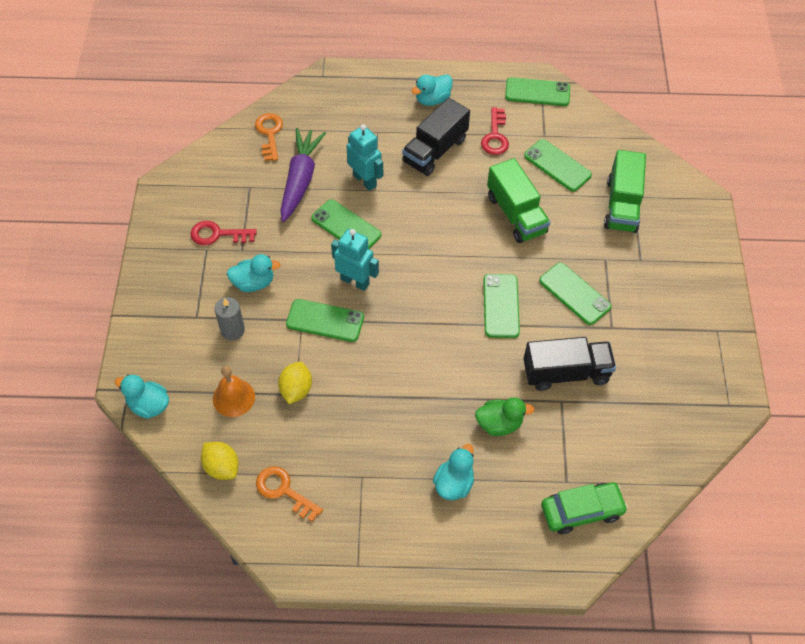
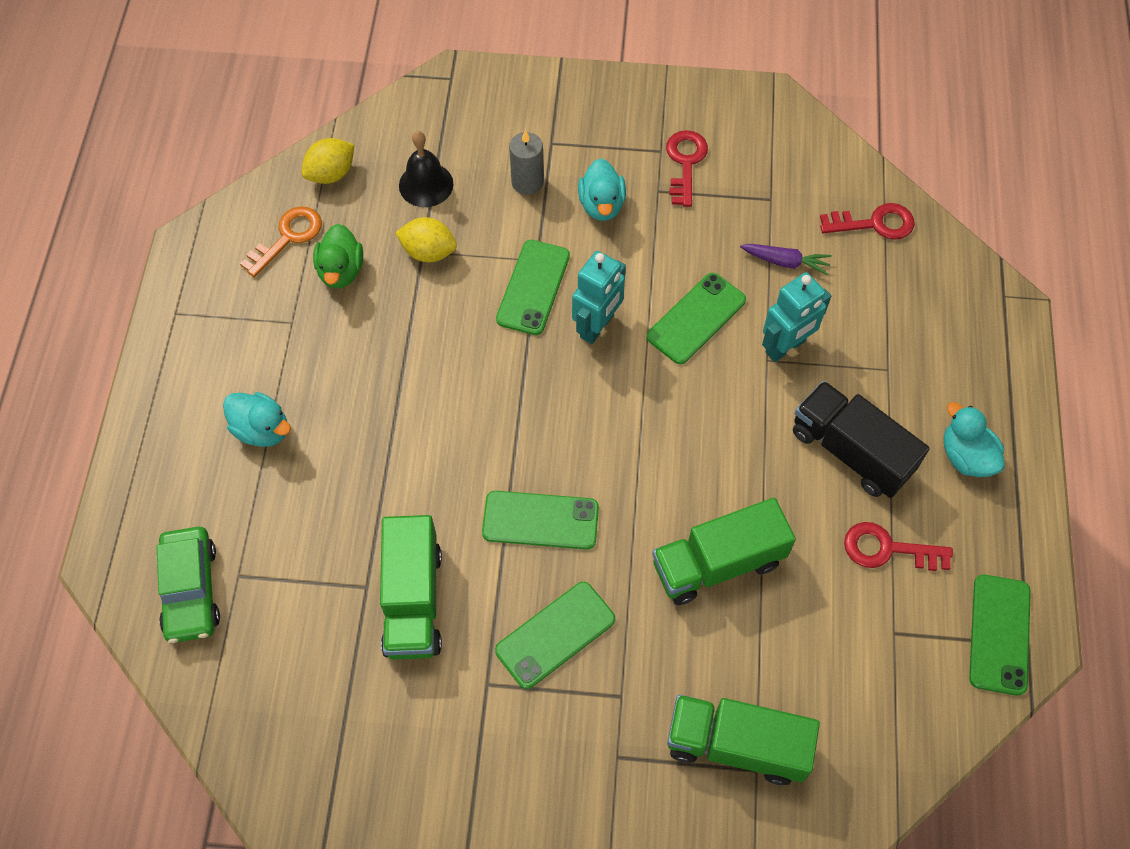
camera: 95 degrees right, 5 degrees up
(148, 405) = (427, 99): turquoise duck -> none
(233, 397) = (426, 184): orange bell -> black bell
(269, 134) = (874, 223): orange key -> red key
(300, 179) = (785, 262): purple carrot -> purple carrot, size x0.51
(499, 424) = (342, 496): green duck -> green duck (341, 271)
(557, 165) = (825, 645): green phone -> none
(566, 372) = (413, 600): black truck -> green truck

